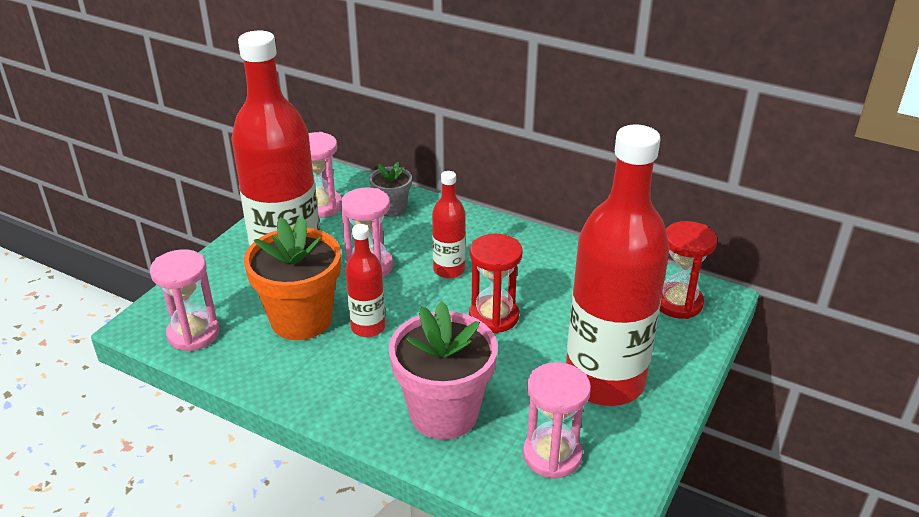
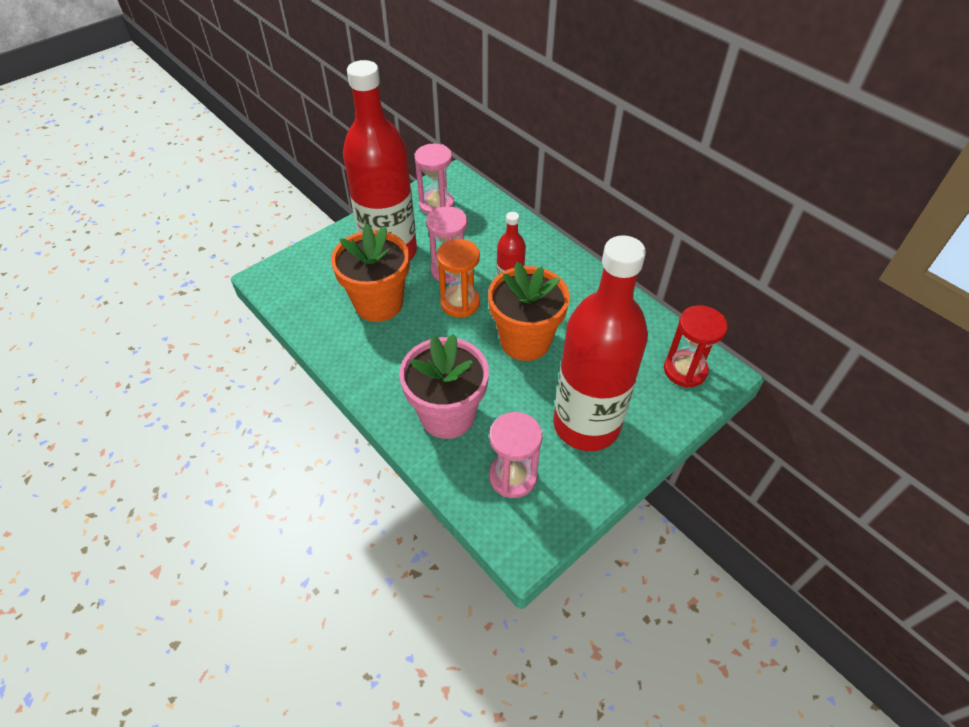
camera: 20 degrees right, 15 degrees up
(193, 334) = (298, 295): pink hourglass -> none
(368, 327) = (424, 324): red bottle -> none
(392, 209) = (490, 221): grey flower pot -> none
(399, 296) = (460, 303): none -> orange hourglass
(494, 316) = (525, 341): red hourglass -> orange flower pot

